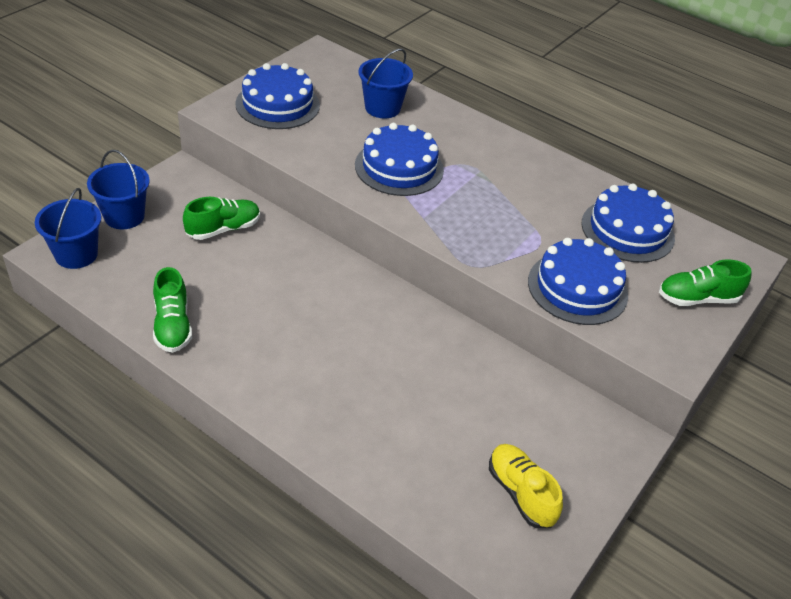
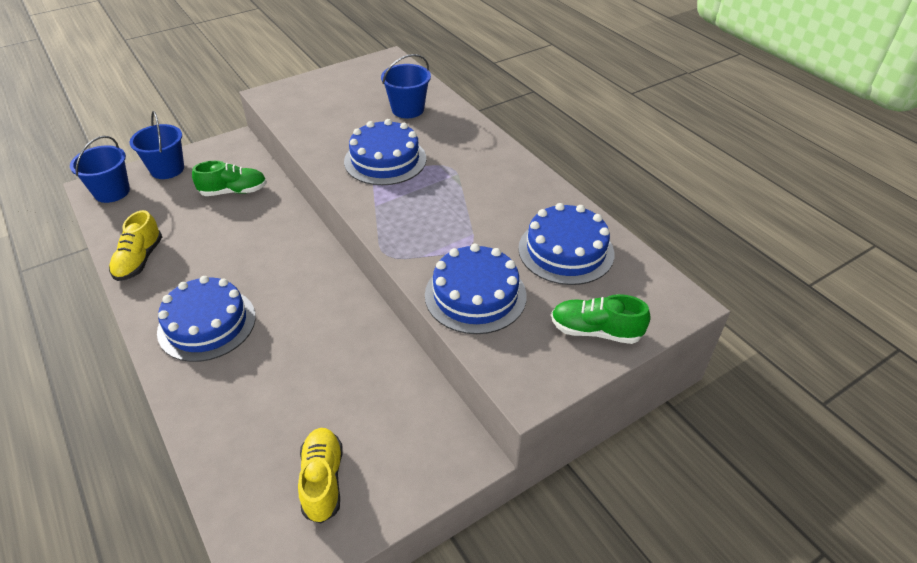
camera: 25 degrees right, 0 degrees up
(172, 325) = (139, 260): green shoe -> yellow shoe
(277, 104) = (321, 96): blue cake -> blue cake (207, 324)

